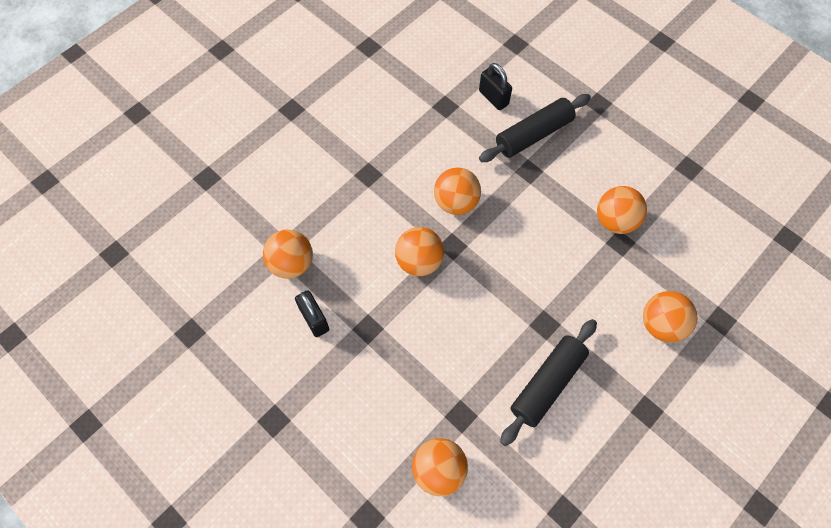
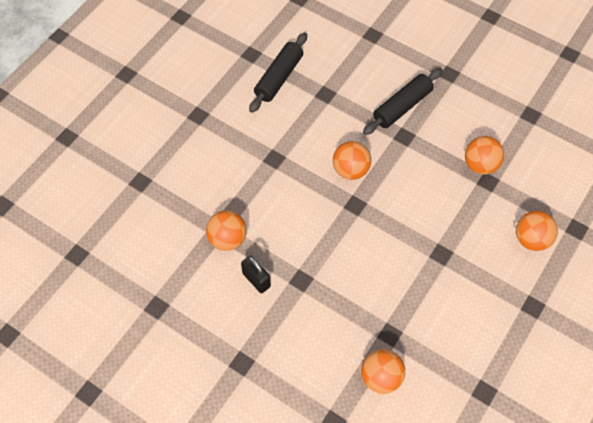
camera: 10 degrees left, 5 degrees down
(419, 261) = (331, 221): orange ball -> none
(493, 98) = (363, 82): black padlock -> none
(547, 384) = (452, 299): black rolling pin -> black rolling pin (279, 78)

